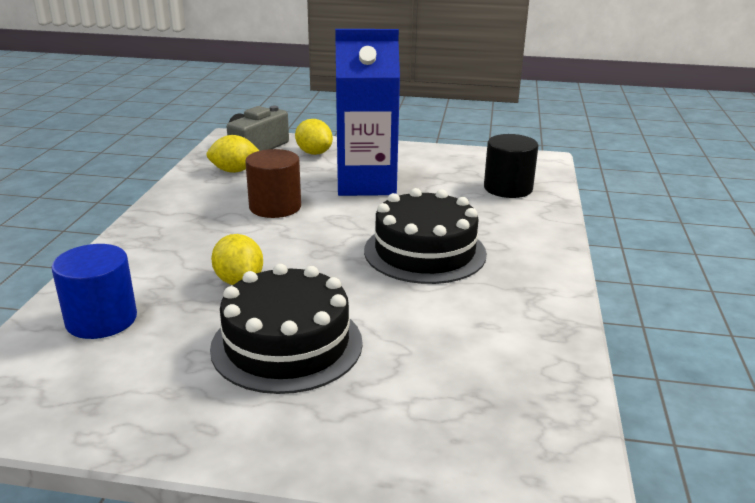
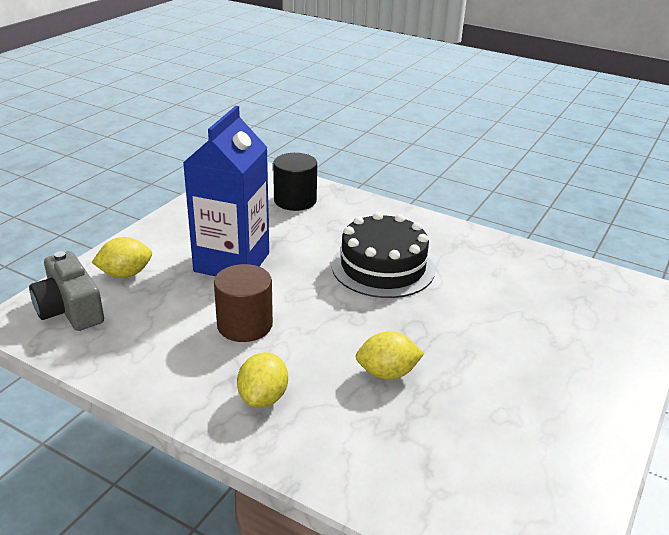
camera: 70 degrees left, 5 degrees up
(101, 320) = (423, 472): blue cylinder -> none
(234, 171) = (126, 336): yellow lemon -> yellow lemon (263, 398)
(287, 344) = (497, 364): black cake -> none

